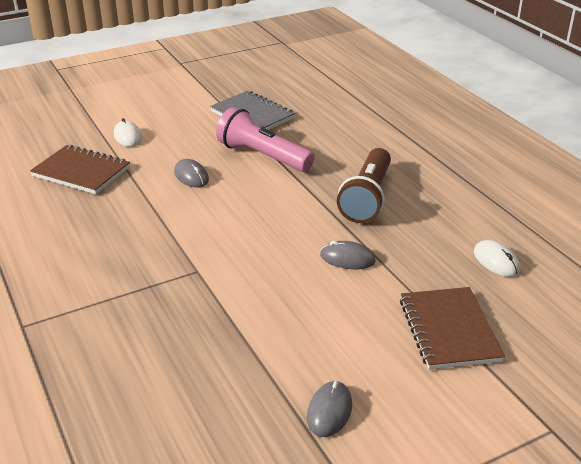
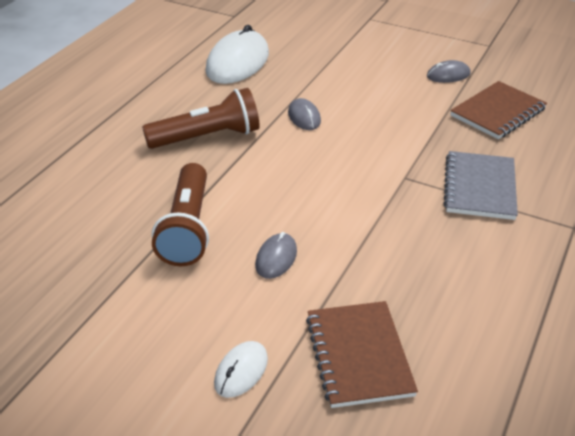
camera: 125 degrees left, 5 degrees up
(252, 115) = (89, 285): grey notebook -> grey notebook (479, 187)
(263, 156) = (187, 228): pink flashlight -> brown flashlight
(448, 330) = (332, 60): brown notebook -> brown notebook (498, 112)
(496, 261) = (237, 62): white mouse -> white mouse, size x1.99

